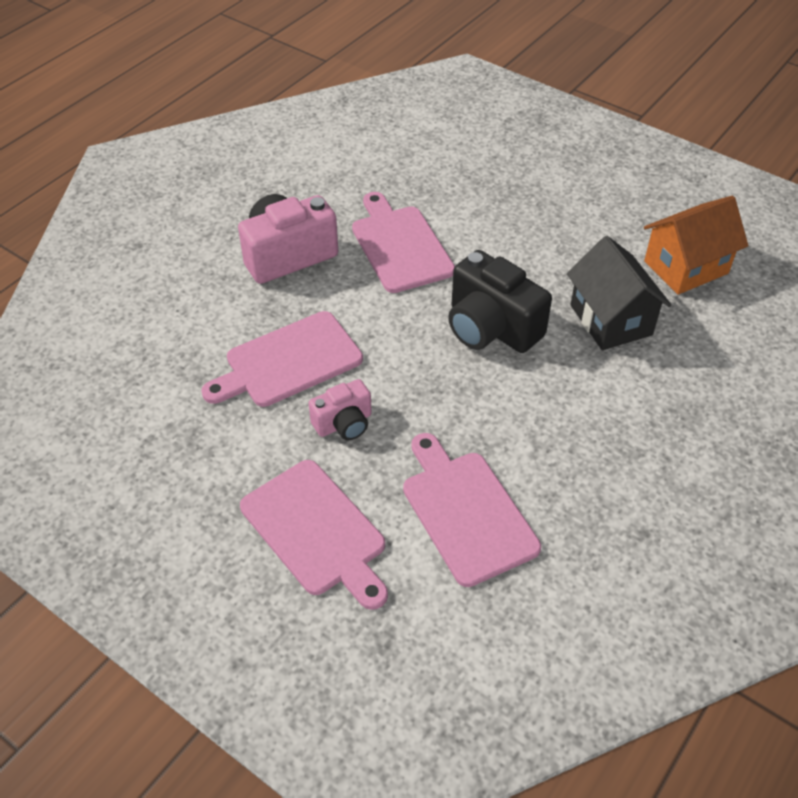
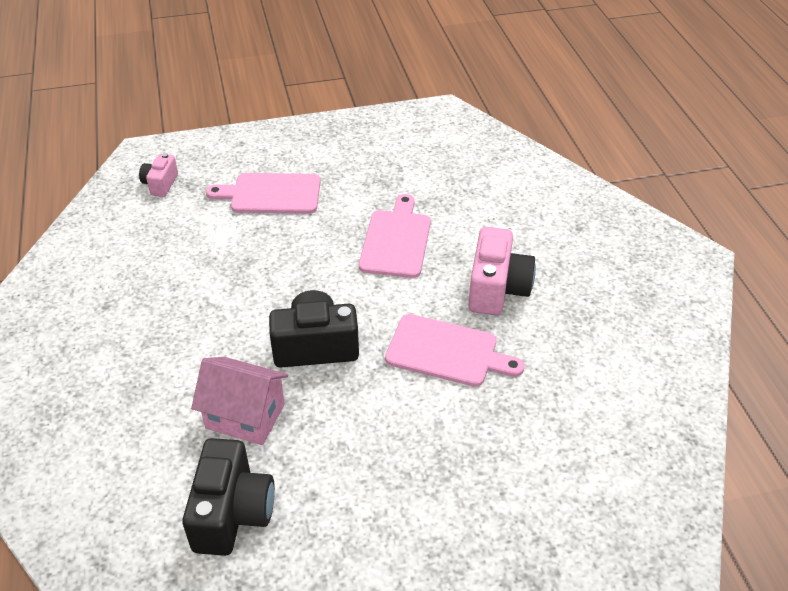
camera: 130 degrees right, 5 degrees down
(344, 423) = (323, 237): pink camera -> pink camera (160, 184)
(466, 512) = (211, 248): pink cutting board -> none
(611, 320) = (245, 416): black house -> pink house
(686, 267) = (232, 513): orange house -> black camera

